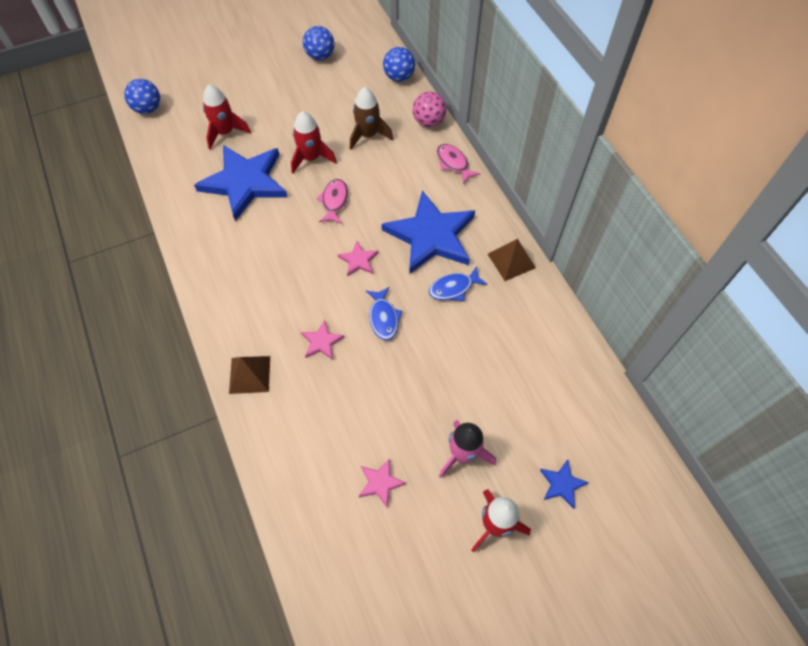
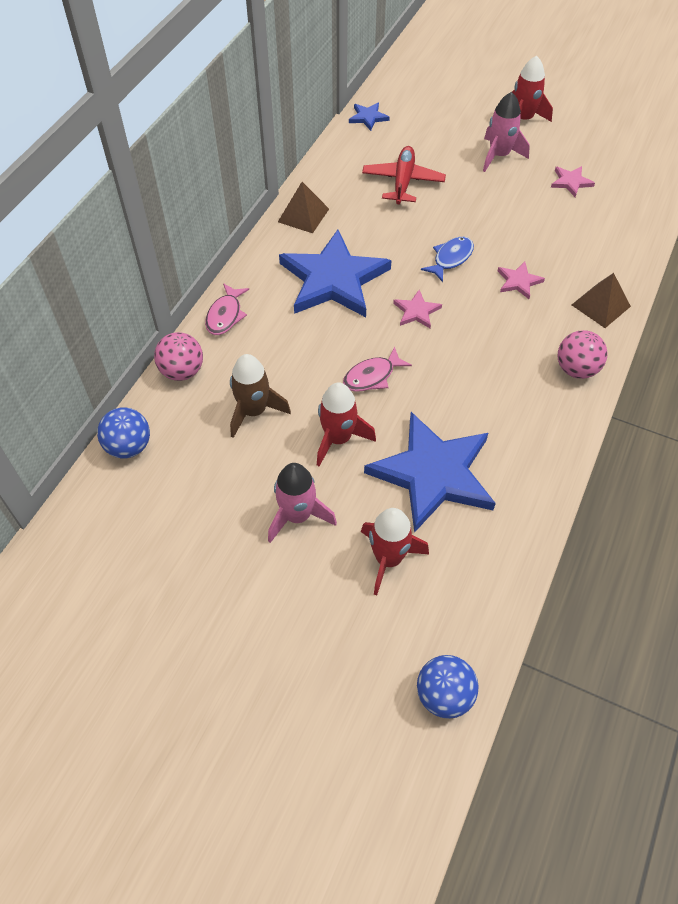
camera: 130 degrees left, 5 degrees down
(224, 309) = (576, 369): none -> pink ball
(287, 115) = (297, 516): none -> pink rocket
(320, 56) = (159, 563): blue ball -> none
(454, 288) = (371, 234): blue fish -> none
(493, 352) = (403, 182): none -> red plane
(562, 484) = (458, 105): blue star -> blue star (368, 117)

